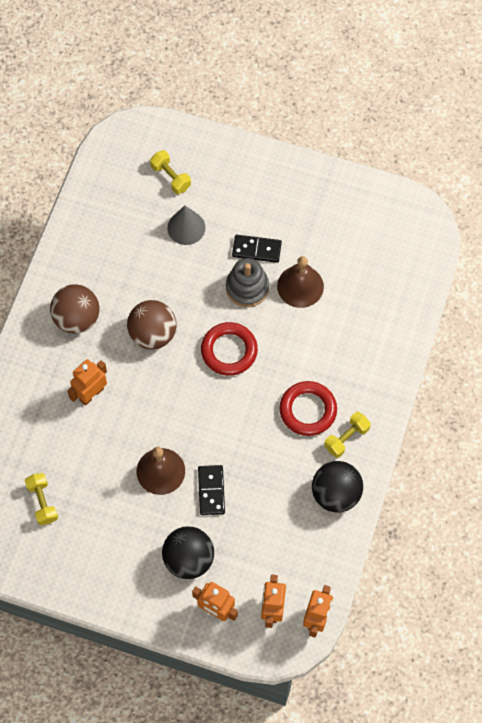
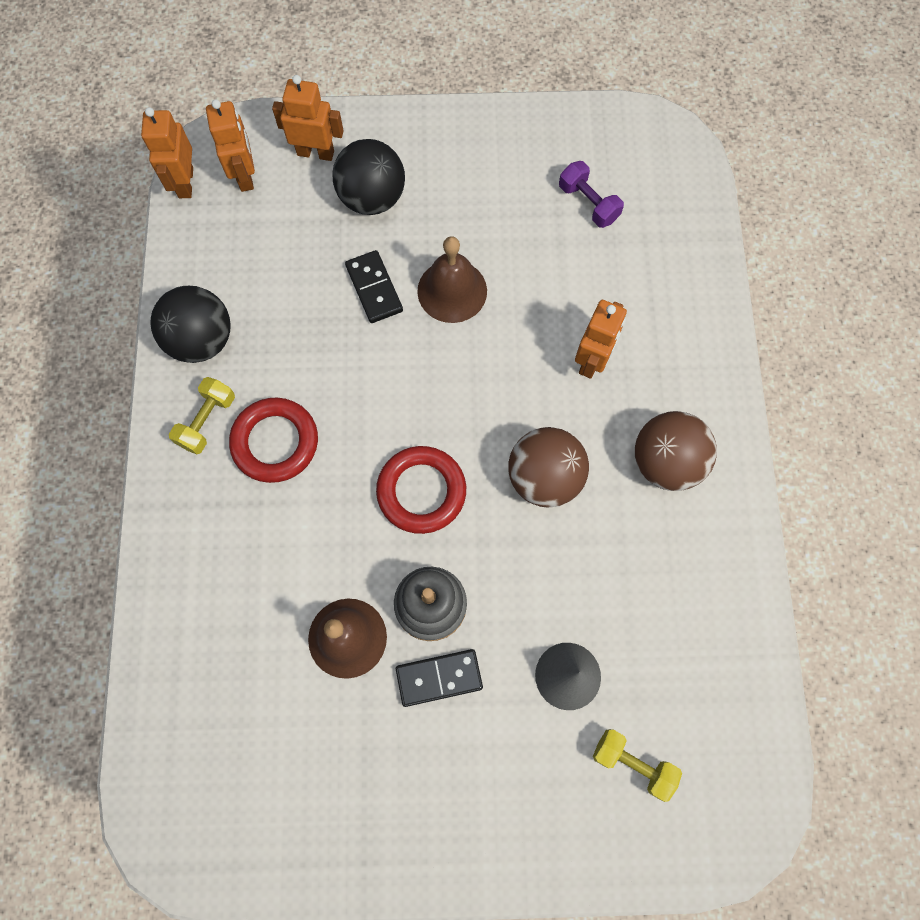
camera: 160 degrees right, 5 degrees up
(42, 502) = (588, 203): yellow dumbbell -> purple dumbbell

